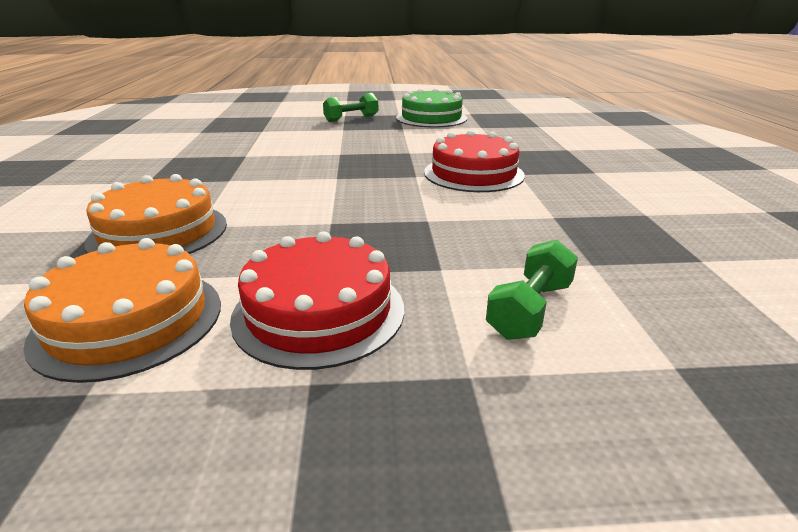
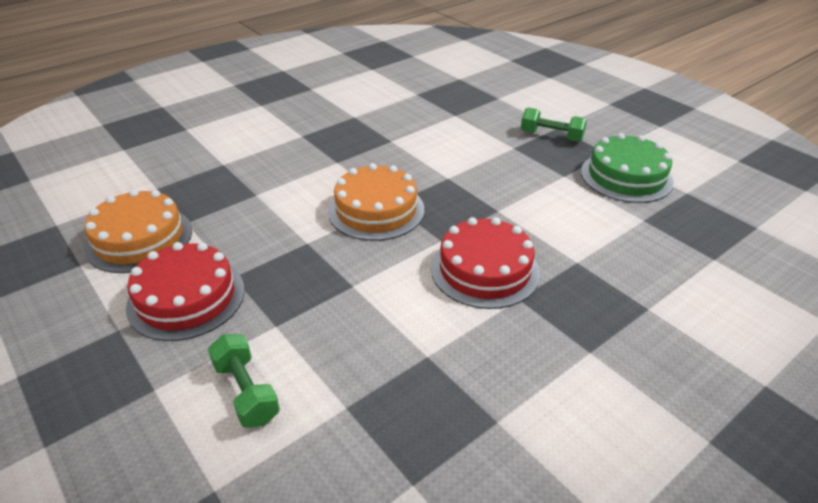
camera: 55 degrees right, 10 degrees up
(159, 232) = (236, 186): orange cake -> orange cake (376, 210)
(530, 309) = (246, 392): green dumbbell -> green dumbbell turned 60 degrees clockwise

